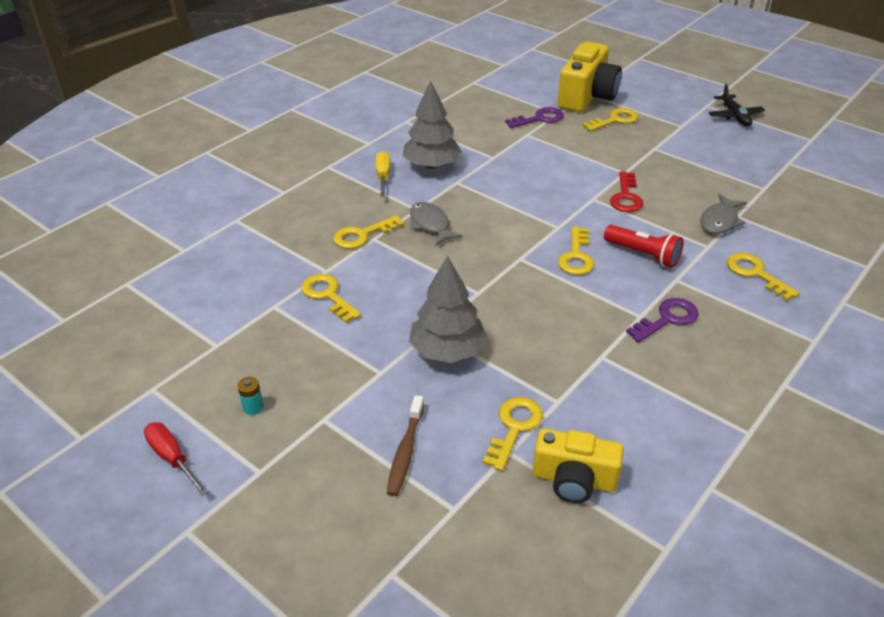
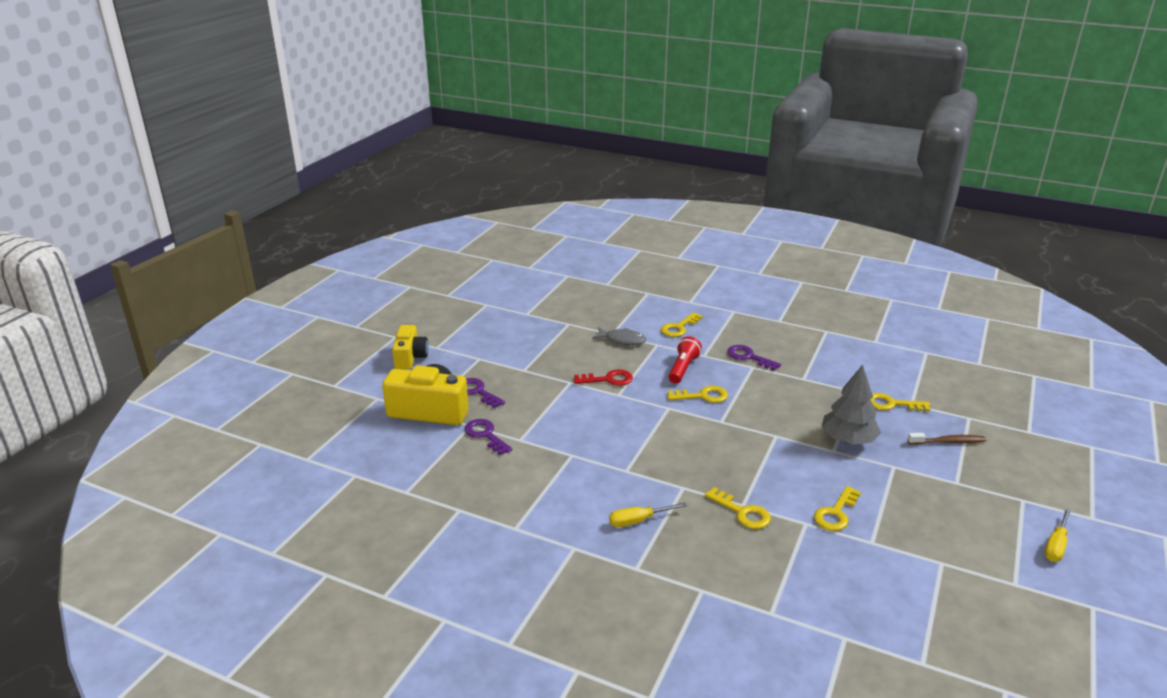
camera: 105 degrees left, 10 degrees down
(172, 458) = (1056, 545): red screwdriver -> yellow screwdriver
(253, 407) = (979, 519): turquoise battery -> none
(430, 225) = (703, 474): grey fish -> none
(432, 165) = (603, 491): grey tree -> none
(574, 480) = (910, 381): yellow camera -> yellow camera (410, 357)
(615, 120) = (477, 392): yellow key -> purple key
(735, 116) = (455, 334): black plane -> none

